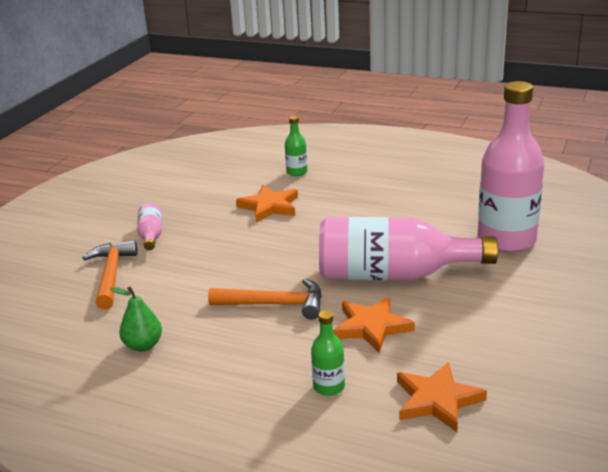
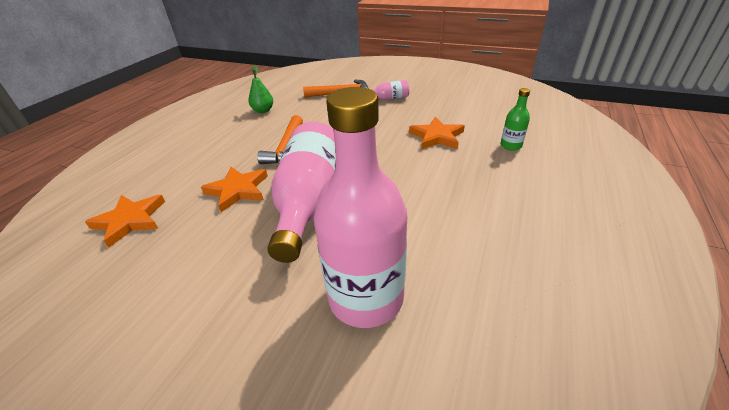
camera: 90 degrees right, 10 degrees up
(329, 387) = (181, 172): green bottle -> none

